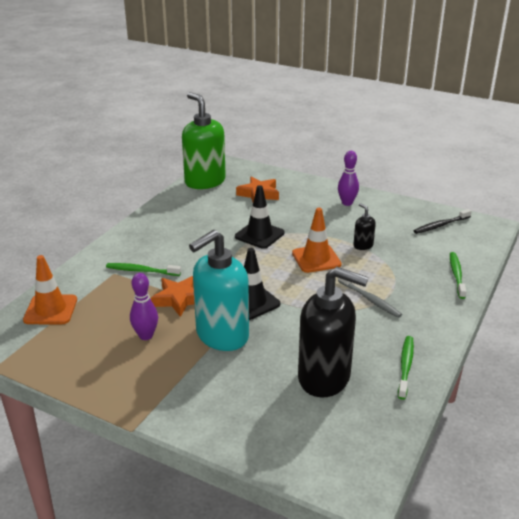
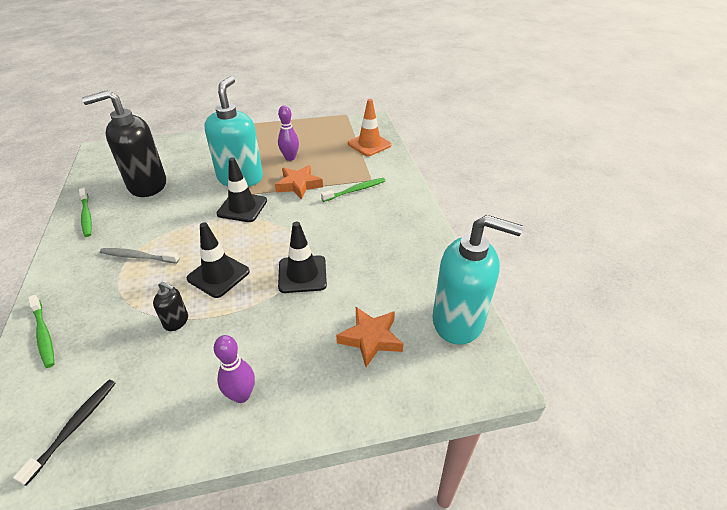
camera: 140 degrees right, 10 degrees up
(205, 182) = (458, 321): green soap dispenser -> turquoise soap dispenser
(316, 259) = (218, 275): orange traffic cone -> black traffic cone

